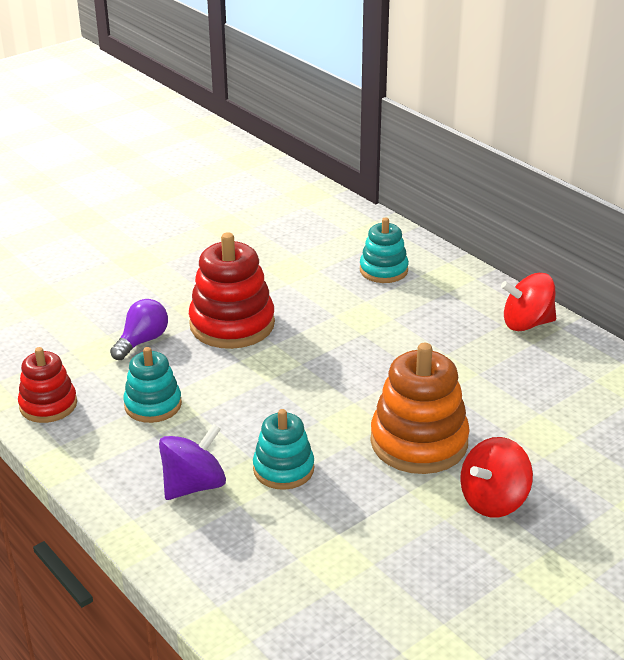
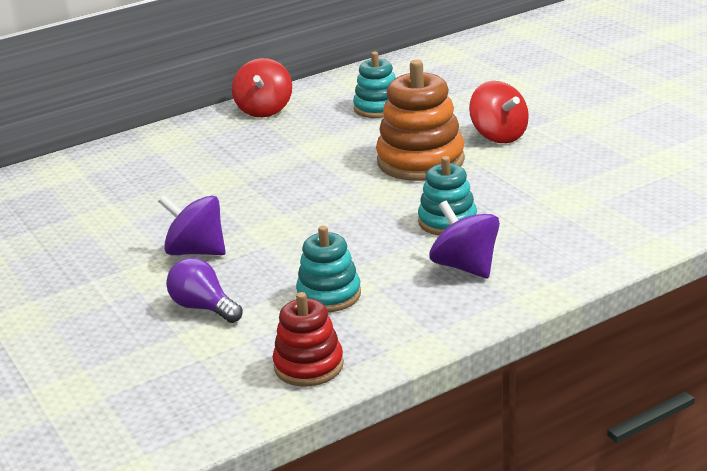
camera: 80 degrees left, 5 degrees down
(232, 324) = (196, 251): red stacking toy -> purple spinning top
(383, 270) = (138, 169): turquoise stacking toy -> turquoise stacking toy (378, 108)

